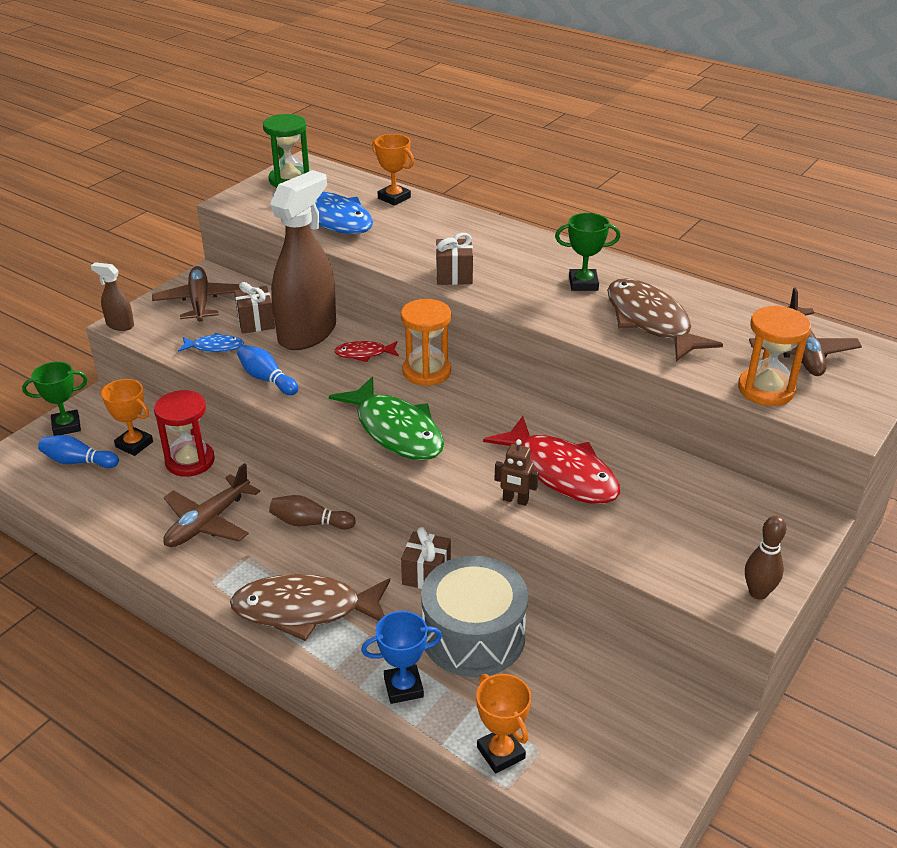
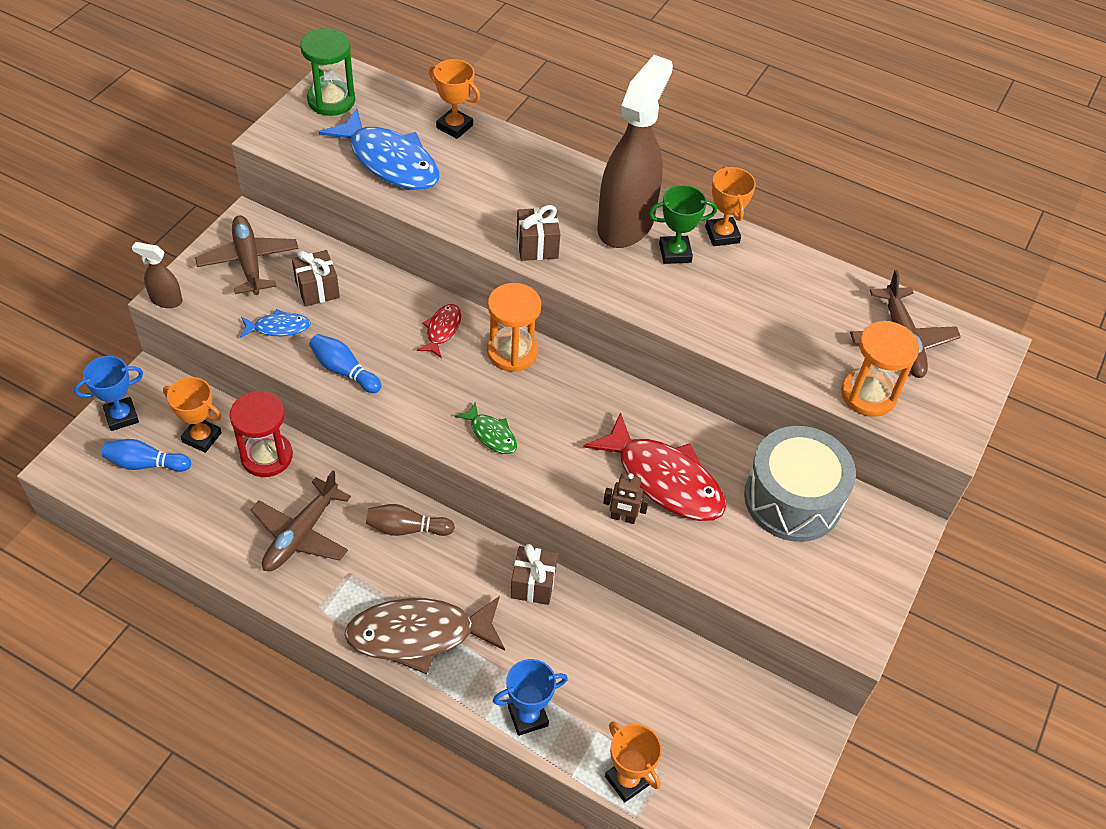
camera: 10 degrees left, 15 degrees up
(66, 426) = (121, 416): green trophy -> blue trophy
(307, 333) = (377, 303): brown spray bottle -> brown spray bottle (626, 224)
(364, 354) = (442, 330): red fish -> red fish turned 120 degrees clockwise
(396, 430) = (491, 434): green fish -> green fish, size x0.48
(473, 635) = (587, 653): grey drum -> grey drum (793, 499)
(630, 273) = (722, 235): none -> orange trophy
(650, 321) = (749, 306): brown fish -> none
(758, 593) = (861, 614): brown bowling pin -> none

